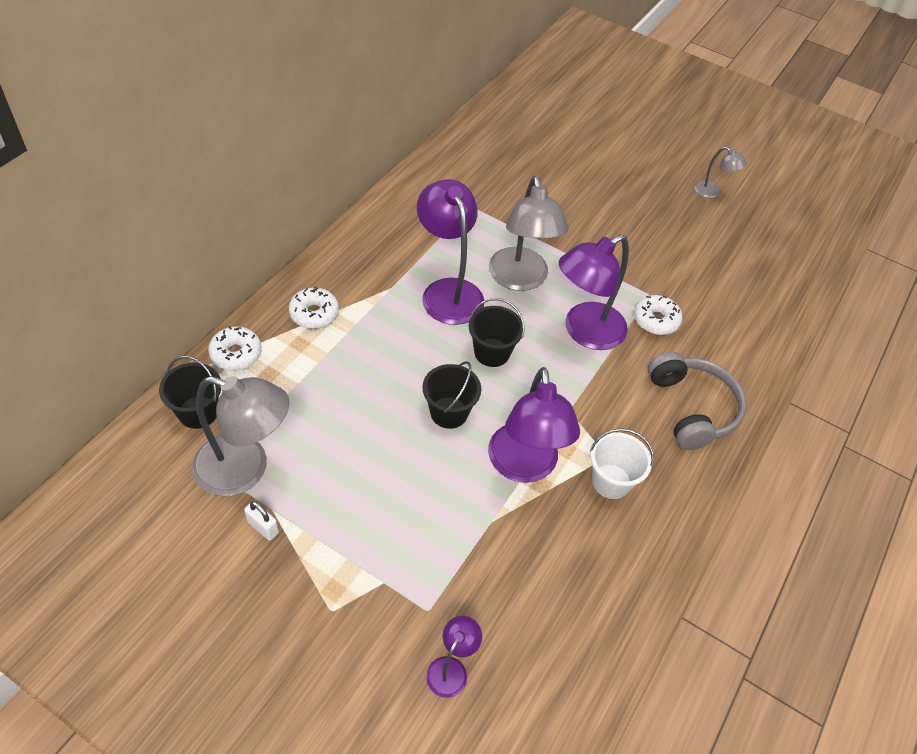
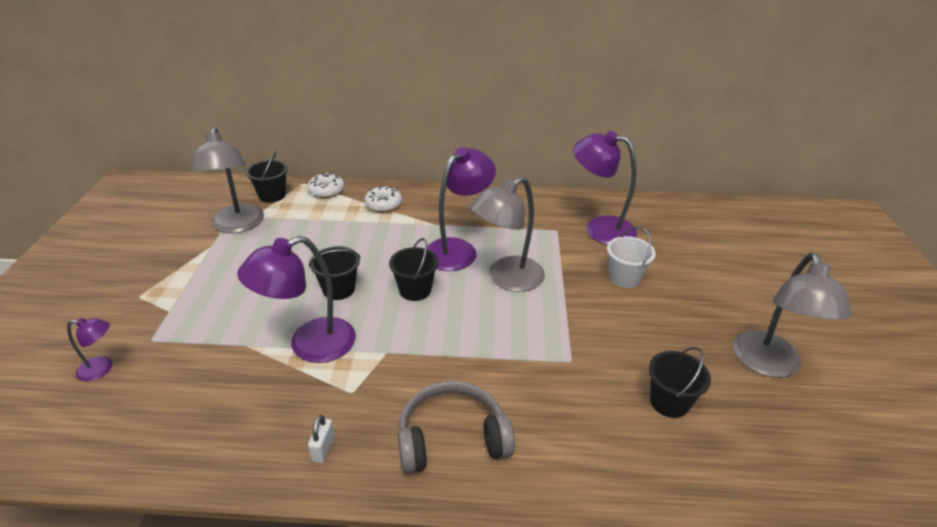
camera: 65 degrees right, 15 degrees down
(263, 527) = (195, 247): white padlock -> white padlock (323, 449)
(584, 332) = (483, 334): purple lamp -> purple lamp (599, 228)
(611, 481) = (324, 405): white bucket -> white bucket (624, 278)
(656, 320) = (542, 376): white donut -> none
(692, 408) = (452, 438): grey headphones -> grey headphones turned 150 degrees counterclockwise
(712, 192) = (769, 365): grey lamp -> grey lamp, size x2.04
(719, 265) = (669, 402): none -> black bucket

